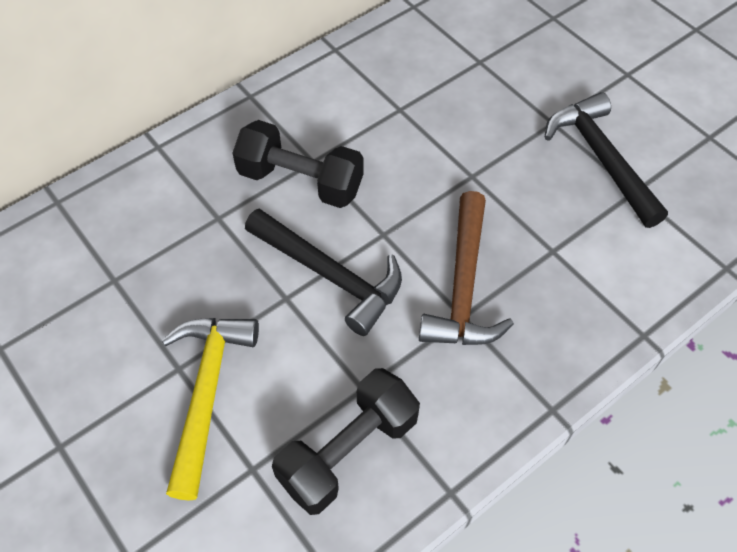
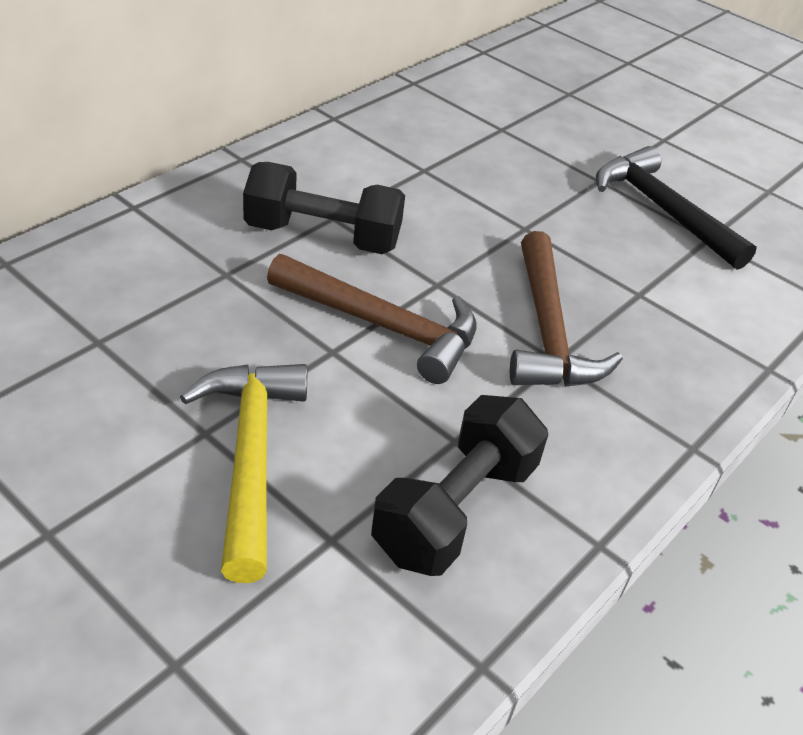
camera: 15 degrees left, 15 degrees down
(330, 275) = (383, 326): black hammer -> brown hammer

